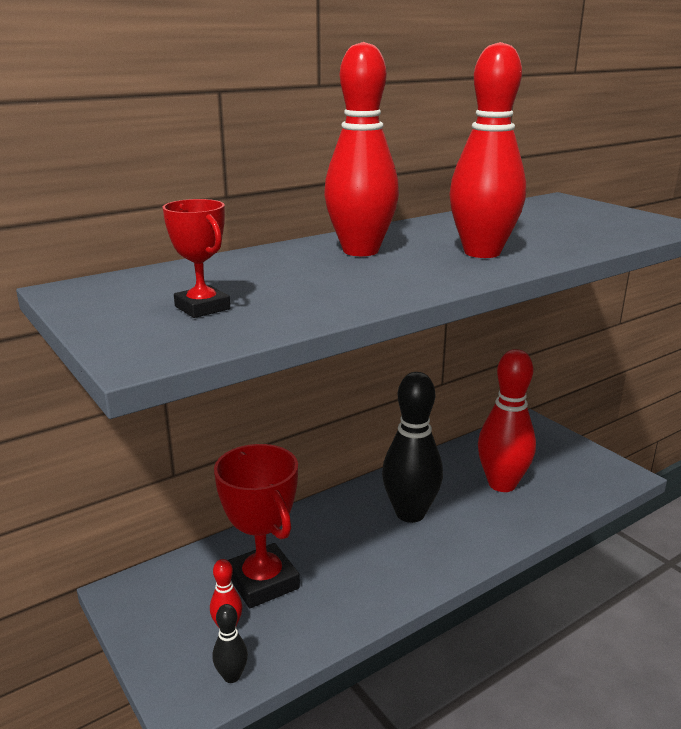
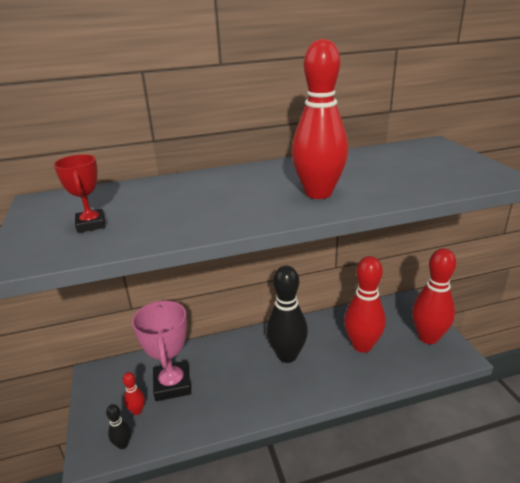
camera: 20 degrees right, 5 degrees up
(263, 582) = (172, 384): red trophy -> pink trophy
(360, 251) = (236, 184): red bowling pin -> red bowling pin (428, 337)

